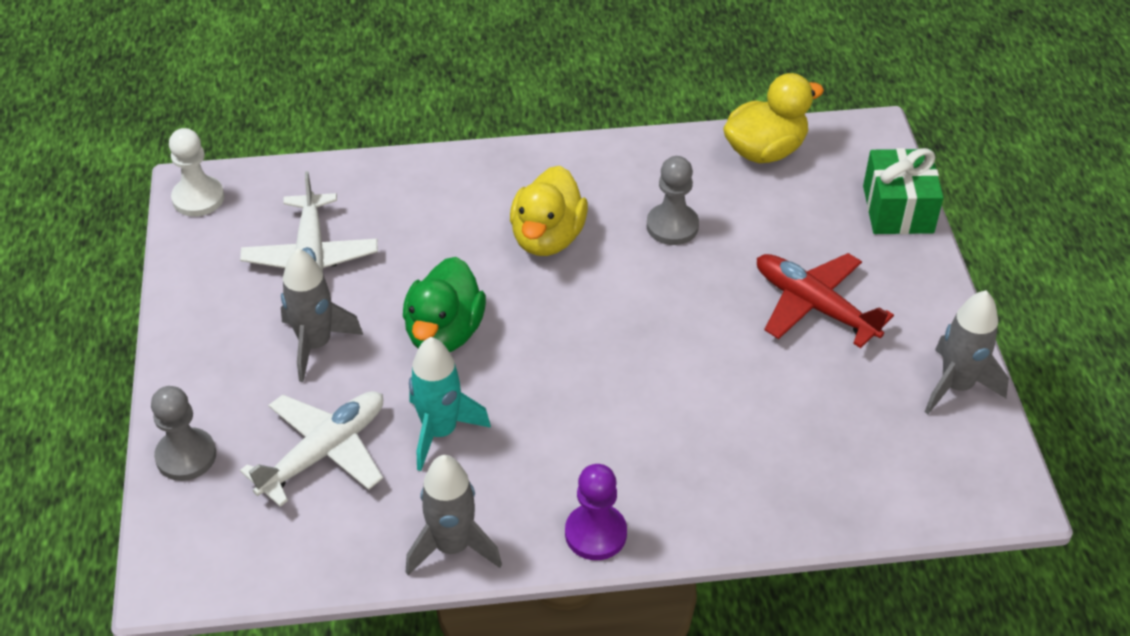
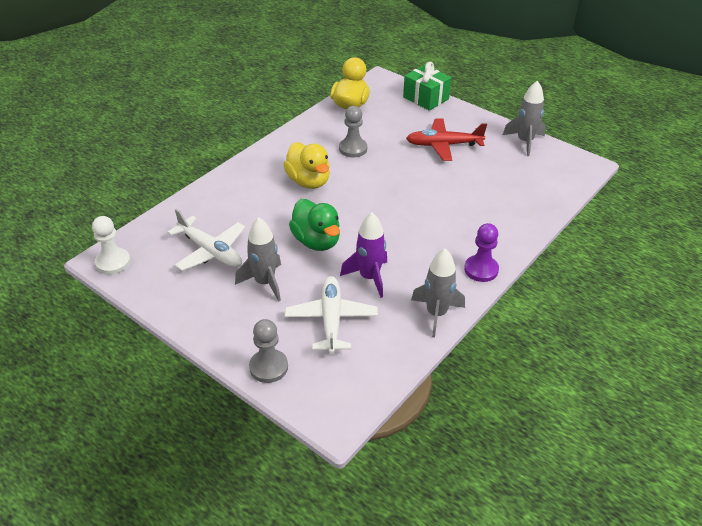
camera: 45 degrees left, 5 degrees down
(440, 432) = (369, 277): turquoise rocket -> purple rocket

